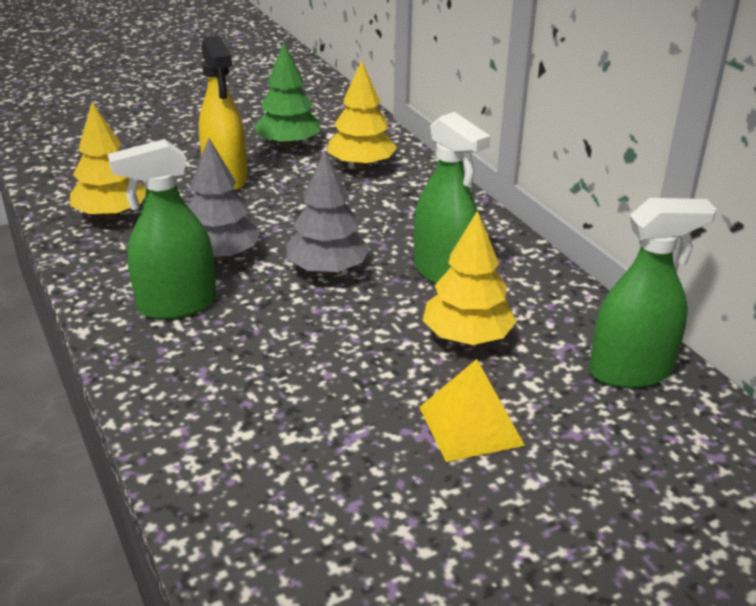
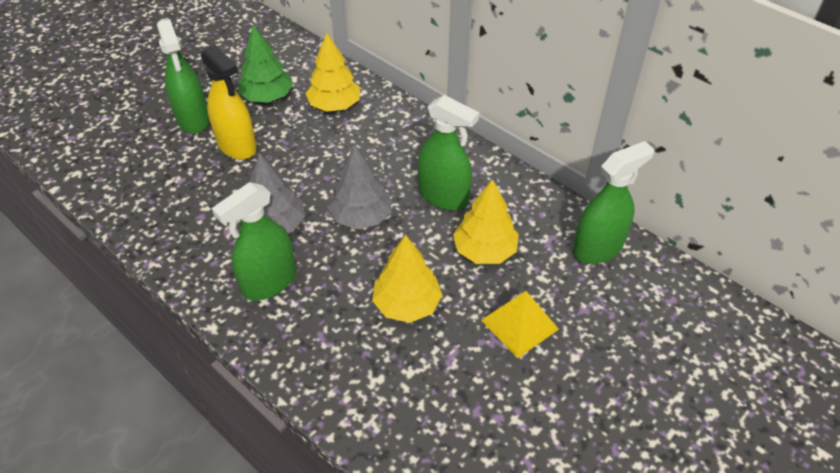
camera: 20 degrees left, 15 degrees up
(111, 214) = (166, 208): yellow tree -> yellow tree (407, 304)
(194, 148) = (193, 119): none -> green spray bottle

